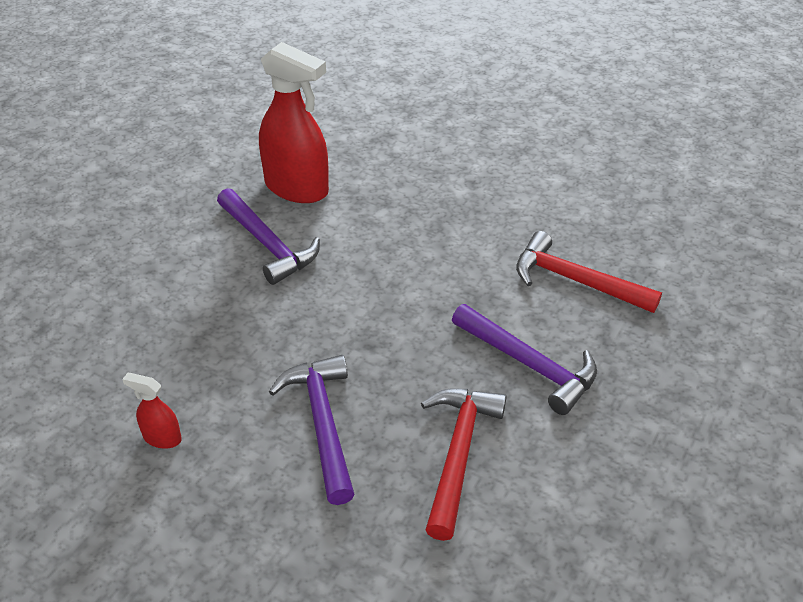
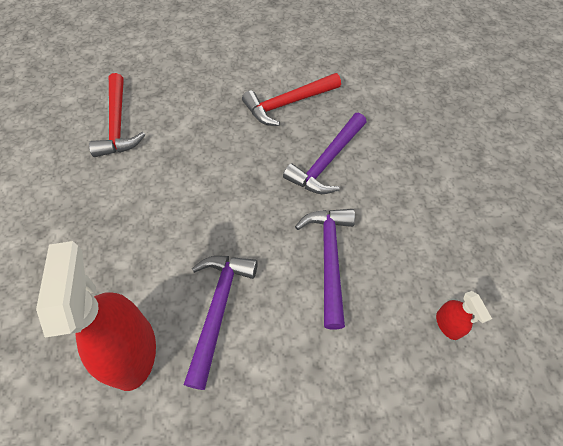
camera: 130 degrees left, 15 degrees up
(162, 438) = (412, 221): red spray bottle -> red spray bottle (448, 325)
(529, 364) = (205, 110): purple hammer -> purple hammer (329, 259)

